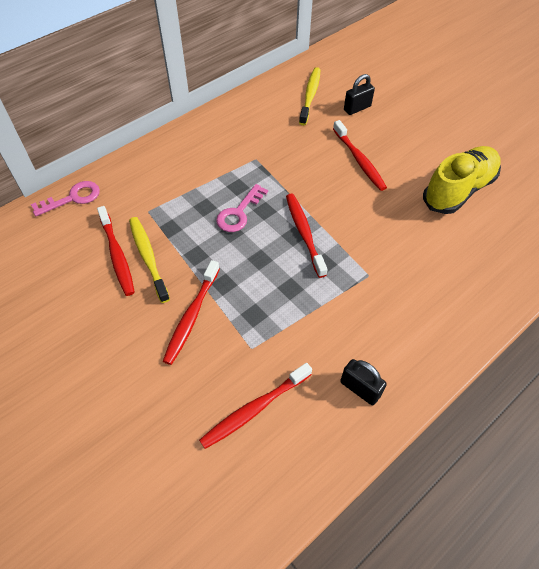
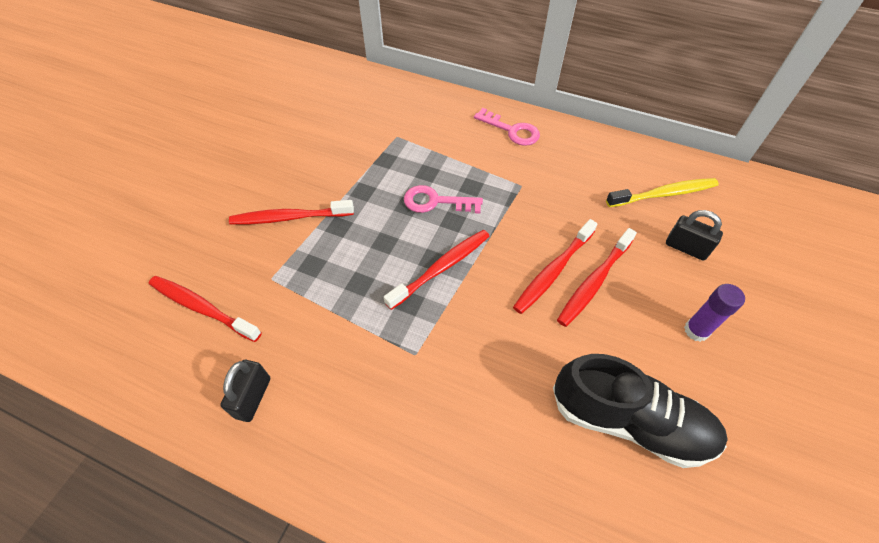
camera: 65 degrees right, 0 degrees up
(73, 198) = (382, 85): pink key -> pink key (512, 130)
(117, 255) = (334, 139): red toothbrush -> red toothbrush (553, 271)
(148, 257) = (342, 160): yellow toothbrush -> none
(415, 134) = (696, 330): none -> purple glue stick
(458, 190) = (629, 421): yellow shoe -> black shoe

